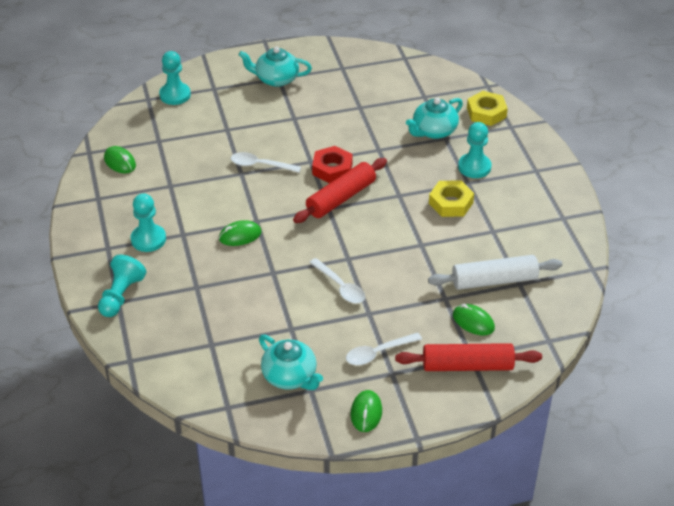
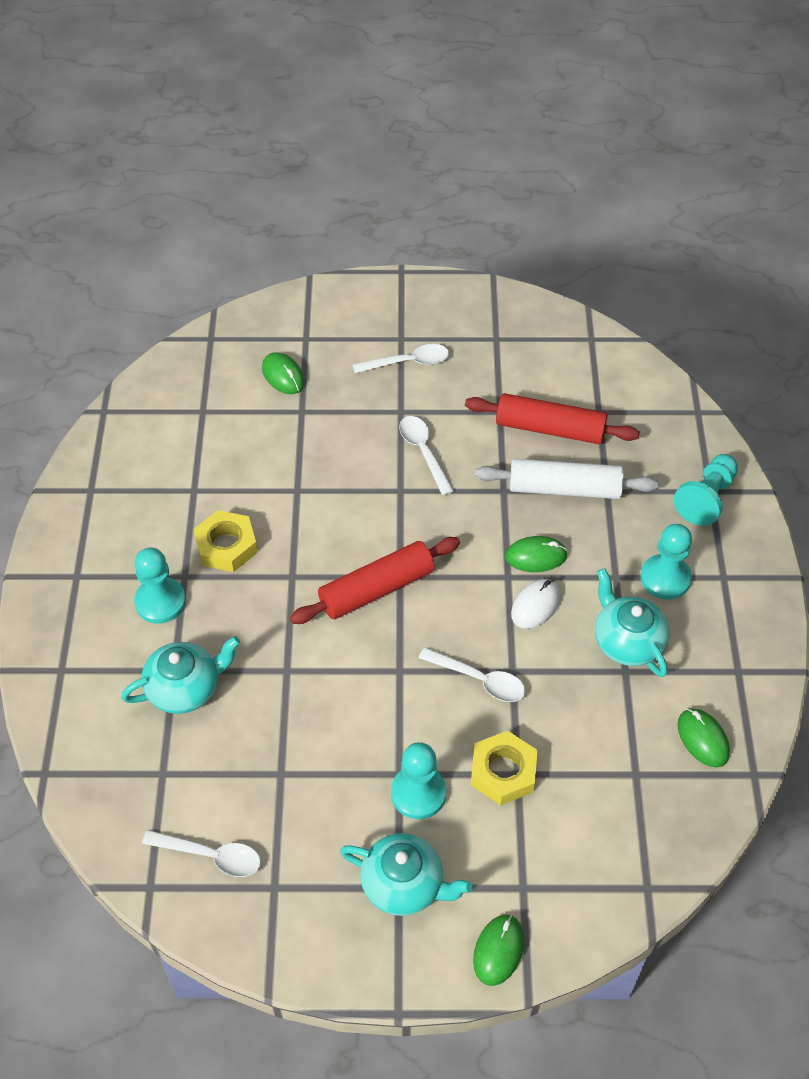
camera: 165 degrees left, 10 degrees up
(175, 95) = (596, 886): turquoise pawn -> turquoise pawn (418, 793)
(234, 208) = (535, 605): none -> white mouse
(290, 376) = (515, 356): turquoise teapot -> turquoise teapot (627, 641)
(332, 169) = (371, 646): red nut -> none
(366, 413) = (444, 304): green mouse -> green mouse (498, 950)
(380, 72) = (211, 856): none -> white spoon
(467, 366) = (315, 329): red rolling pin -> red rolling pin (550, 428)
(486, 113) = (81, 709): yellow nut -> yellow nut (503, 772)
(494, 281) = (231, 420): white rolling pin -> white rolling pin (564, 488)

